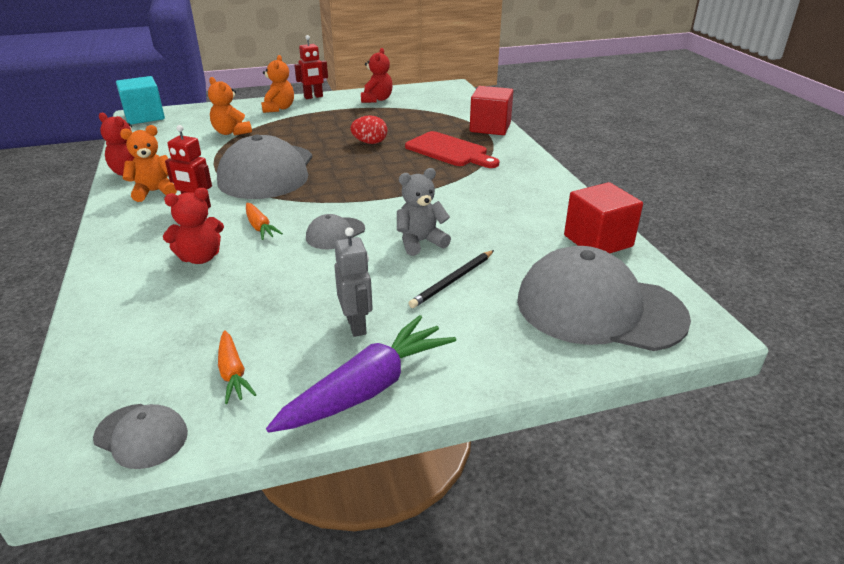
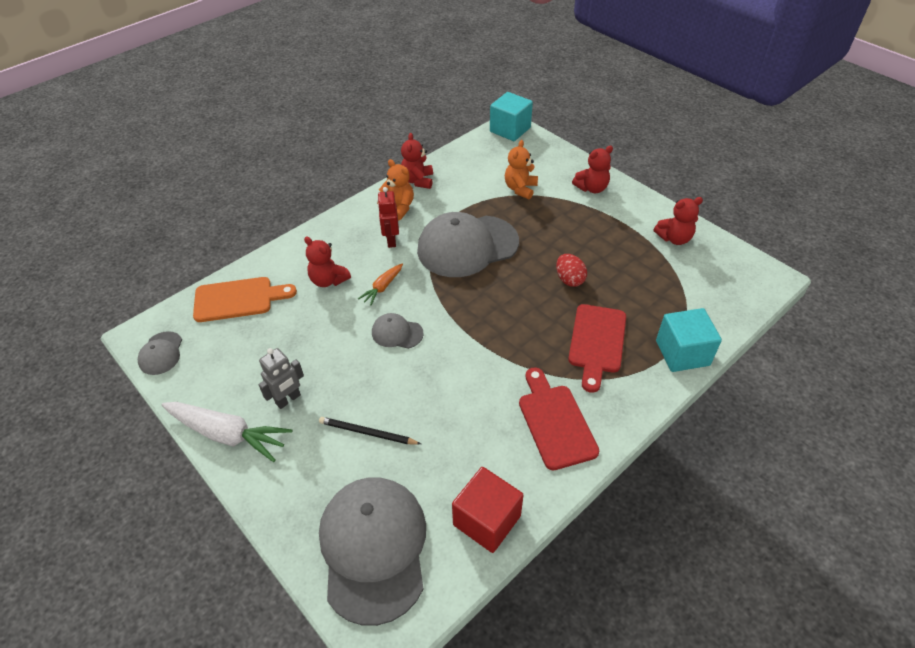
camera: 65 degrees right, 15 degrees up
(133, 335) = (238, 299): none -> orange cutting board
(233, 373) = (220, 362): orange carrot -> none
(279, 108) = (592, 188): orange teddy bear -> red teddy bear
(313, 97) = (638, 195): red robot -> none
(367, 388) = (227, 434): purple carrot -> white carrot
(420, 242) = (413, 390): grey teddy bear -> none
(490, 127) = (682, 353): red cube -> turquoise cube
(516, 187) = (555, 422): none -> red cutting board

